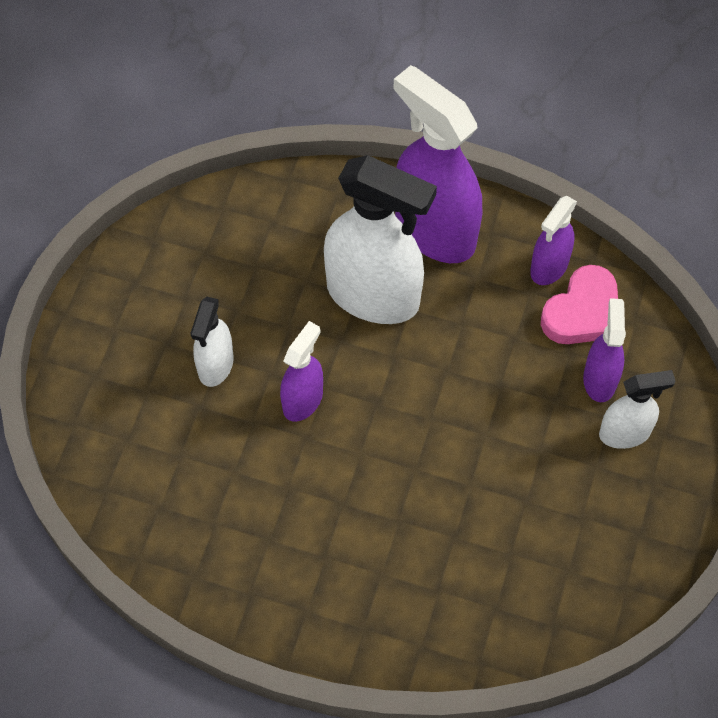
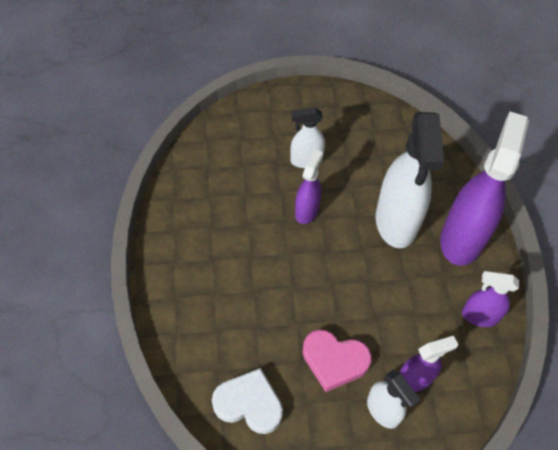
camera: 65 degrees right, 5 degrees down
(303, 400) = (307, 211): purple spray bottle -> purple spray bottle turned 75 degrees counterclockwise
(557, 586) = (249, 404): none -> white heart
(582, 312) = (458, 350): pink heart -> pink heart (334, 361)

